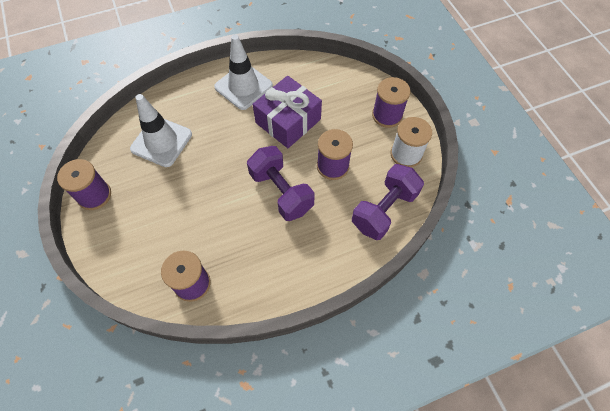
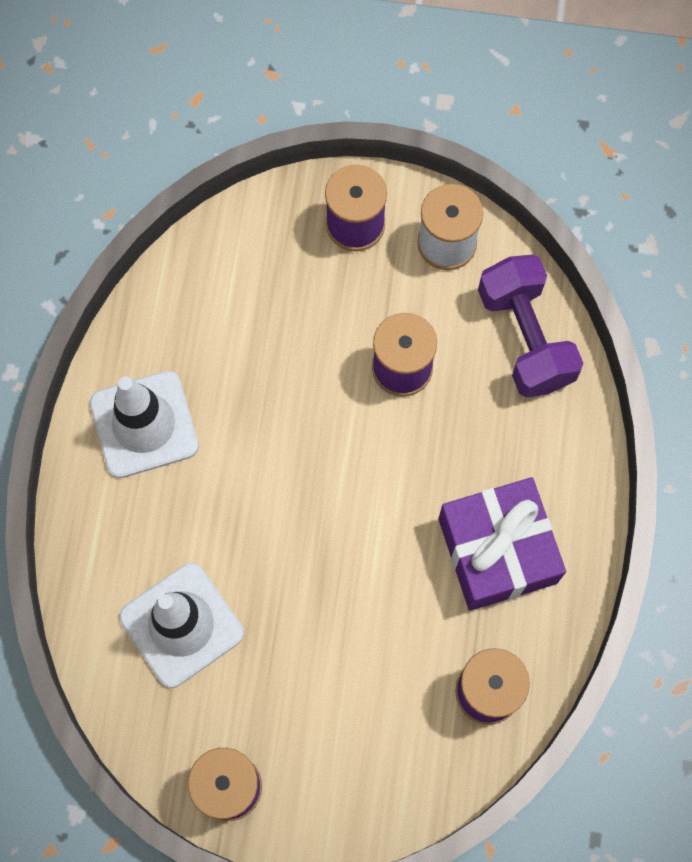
camera: 60 degrees left, 10 degrees up
(281, 192) = (403, 474): purple dumbbell -> none
(288, 121) = (269, 389): purple gift -> purple gift (497, 550)

